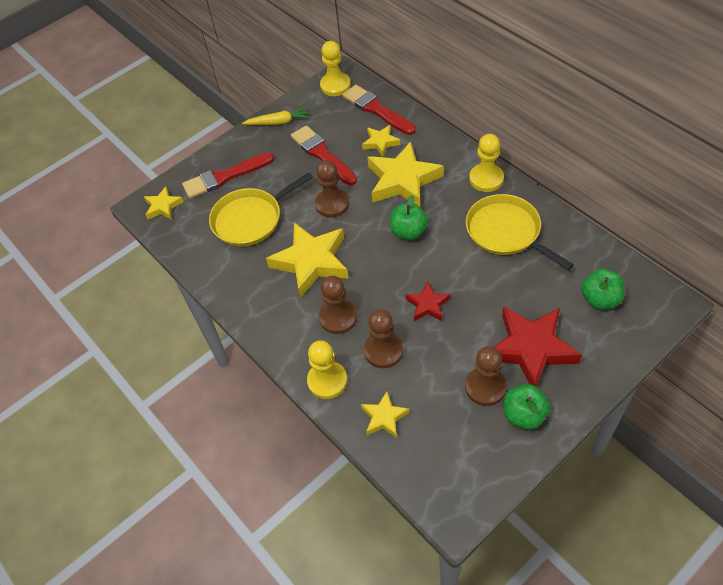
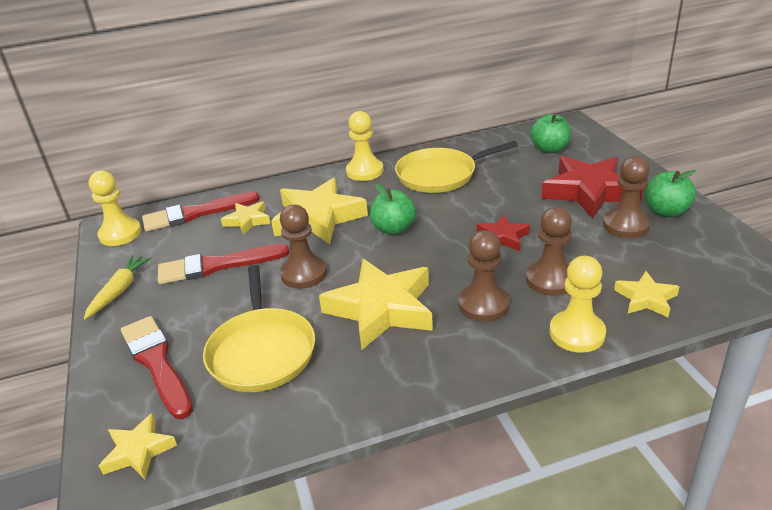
camera: 70 degrees left, 20 degrees down
(225, 177) = (157, 363): red brush -> red brush turned 150 degrees clockwise

